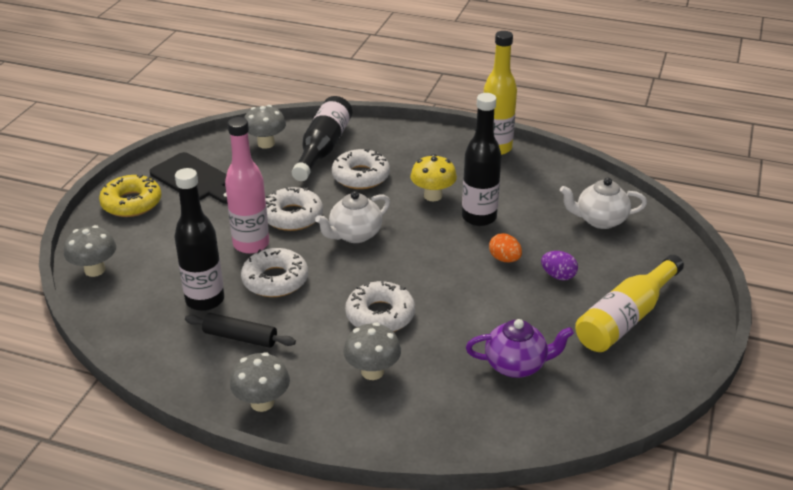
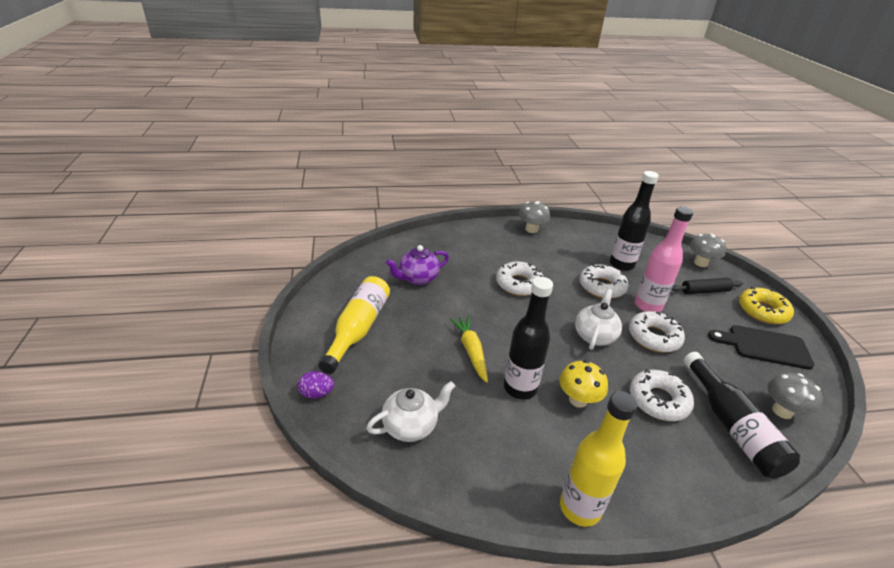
camera: 150 degrees right, 0 degrees up
(240, 337) = (577, 252): black rolling pin -> black rolling pin (704, 291)
(372, 371) = (494, 254): grey mushroom -> none
(504, 259) = (471, 351): orange egg -> yellow carrot
(558, 276) = (422, 349): purple egg -> purple egg (316, 393)

